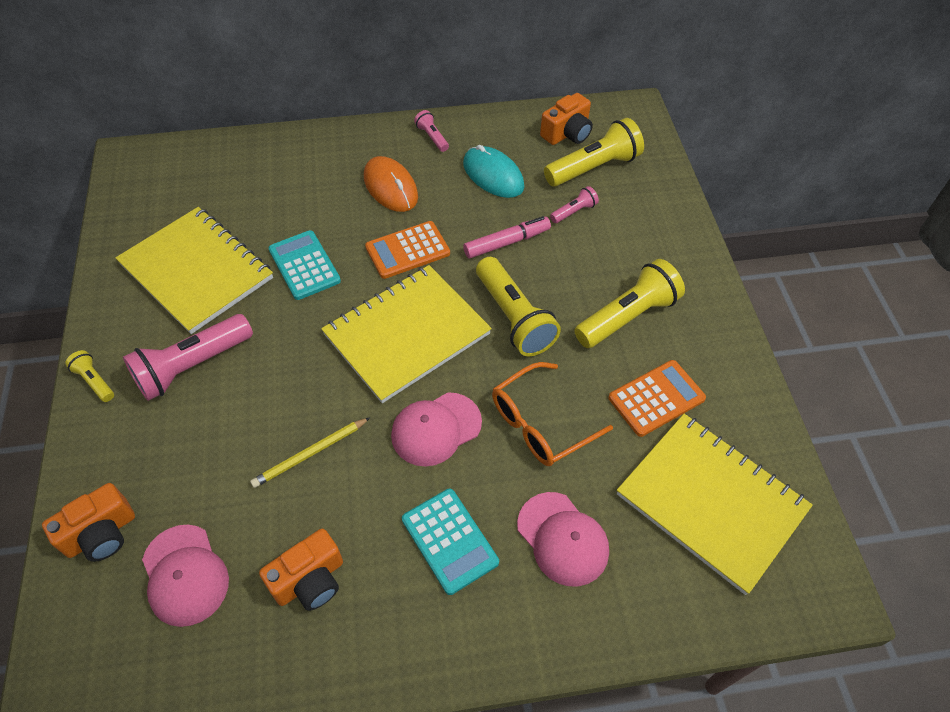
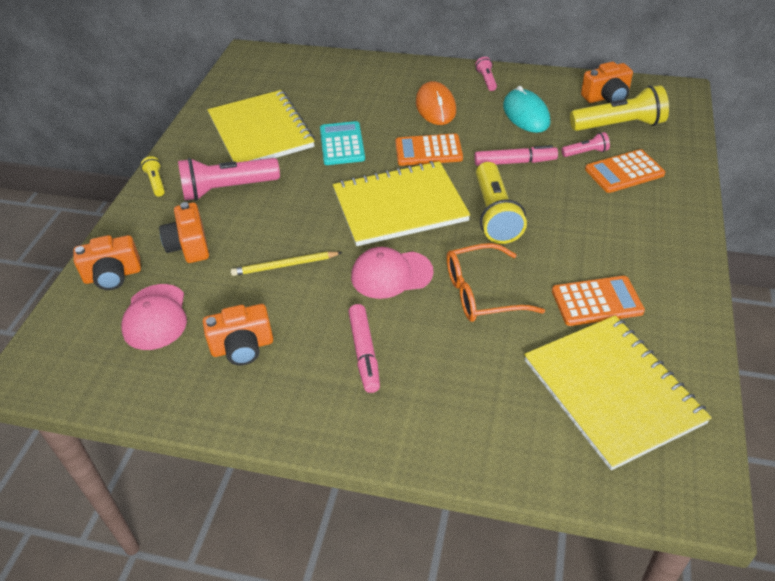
camera: 25 degrees right, 10 degrees down
(181, 461) = (189, 246): none -> orange camera
(449, 540) = (364, 353): turquoise calculator -> pink marker
(562, 539) = (460, 379): pink cap -> none
(621, 227) = (624, 172): none -> orange calculator
(627, 316) = (599, 236): yellow flashlight -> none

